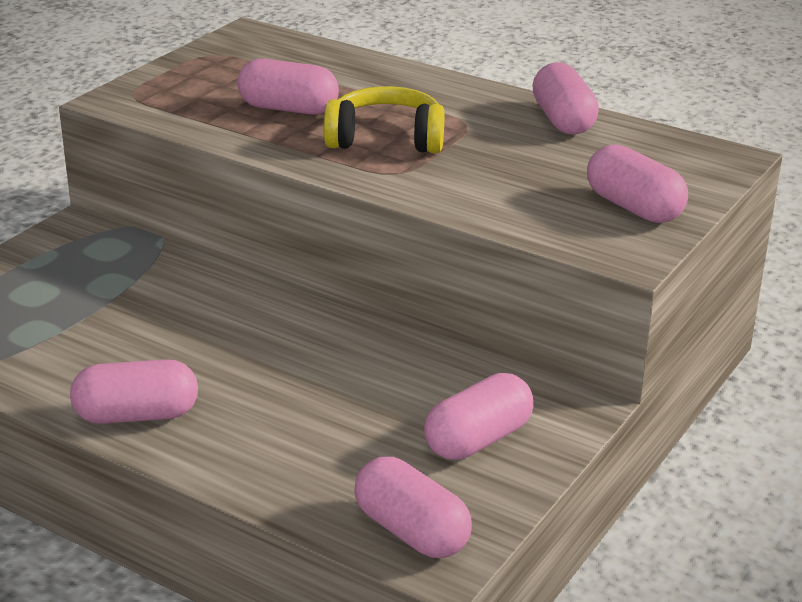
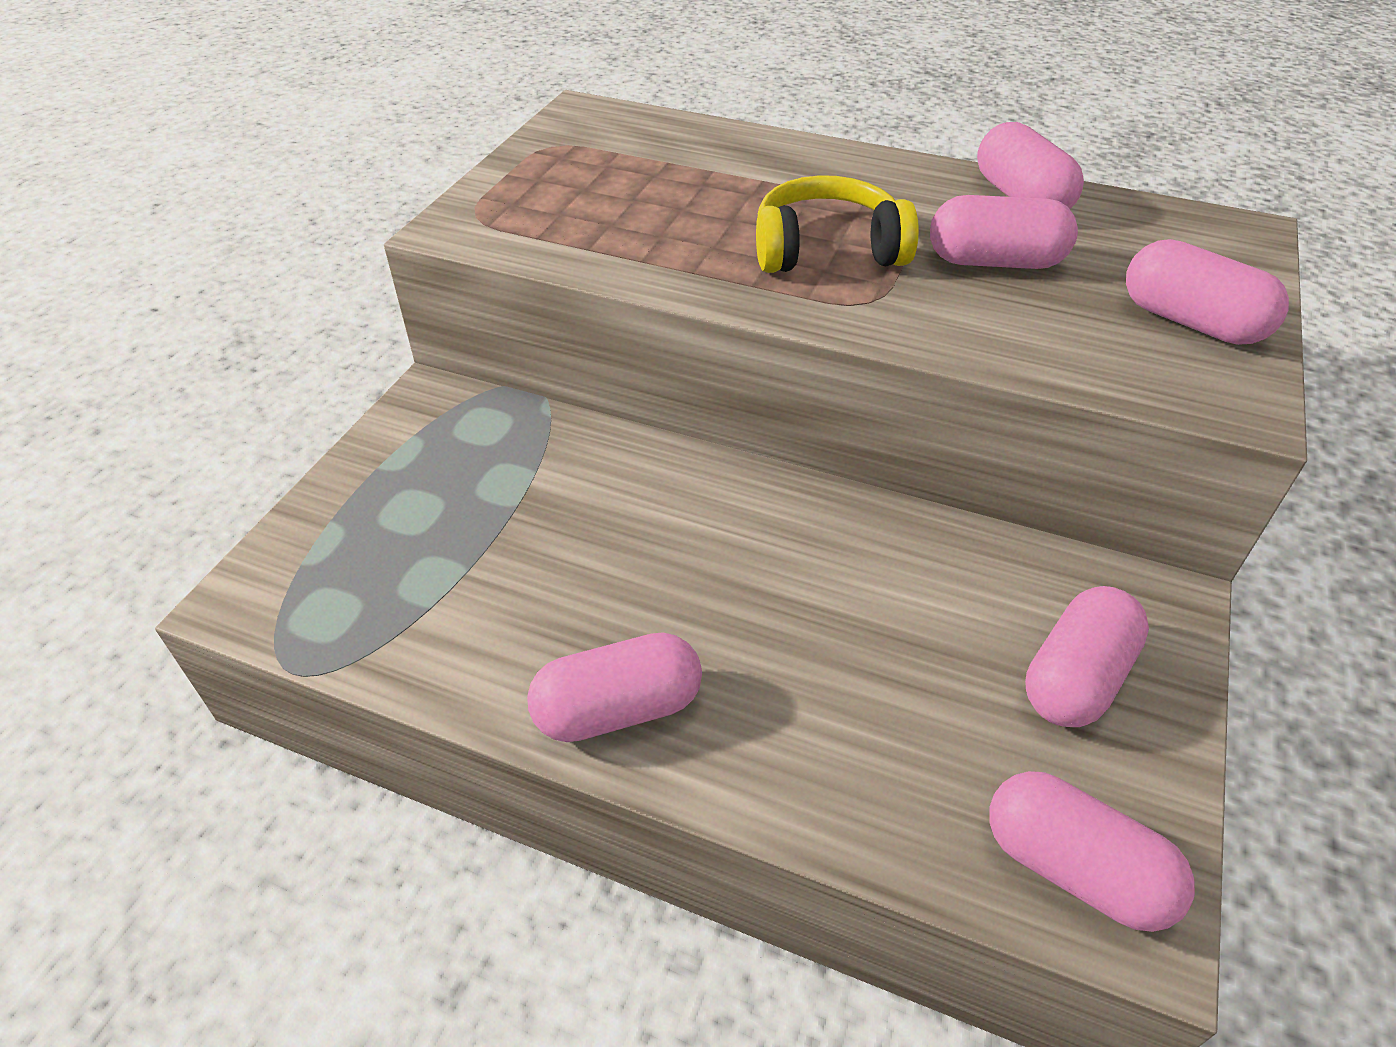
camera: 10 degrees left, 15 degrees up
(288, 109) = (683, 217): pink capsule -> pink capsule (995, 261)

